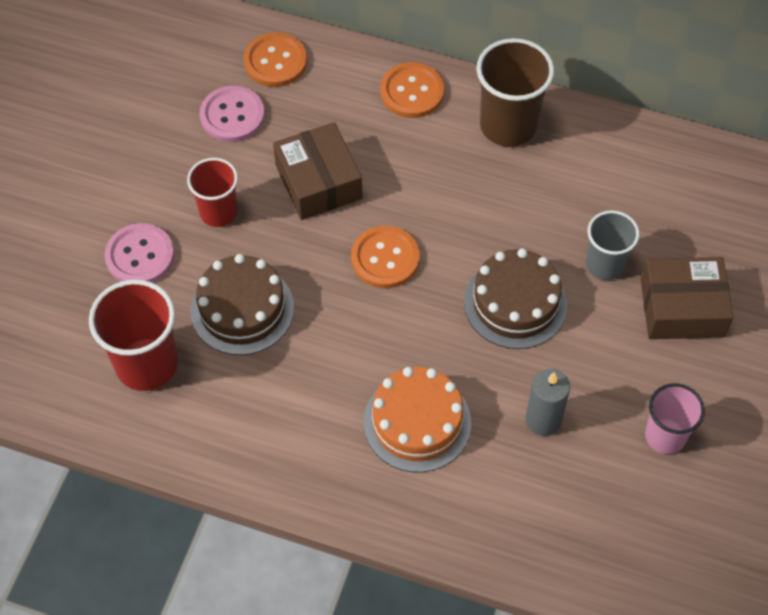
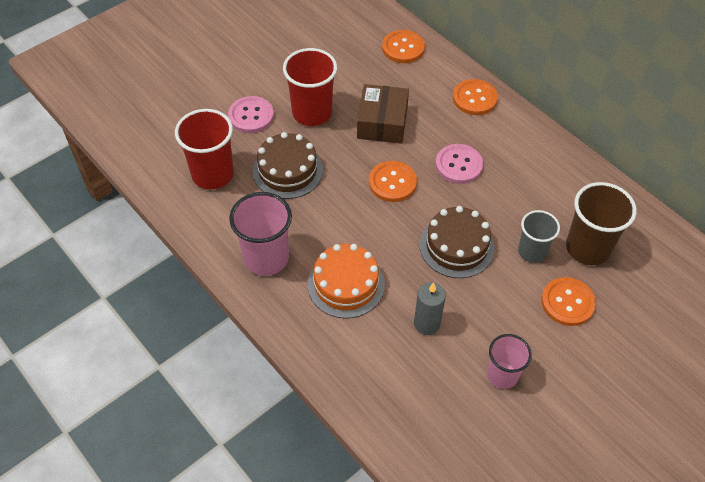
camera: 30 degrees right, 5 degrees down
(218, 212) = (312, 113): red cup -> red cup, size x1.56
(232, 115) = (357, 66): pink button -> pink button (458, 165)
(296, 441) = (266, 258): none -> pink cup
(508, 125) = (523, 143): brown cup -> brown cup (587, 248)
(682, 308) = (567, 302): brown box -> orange button

